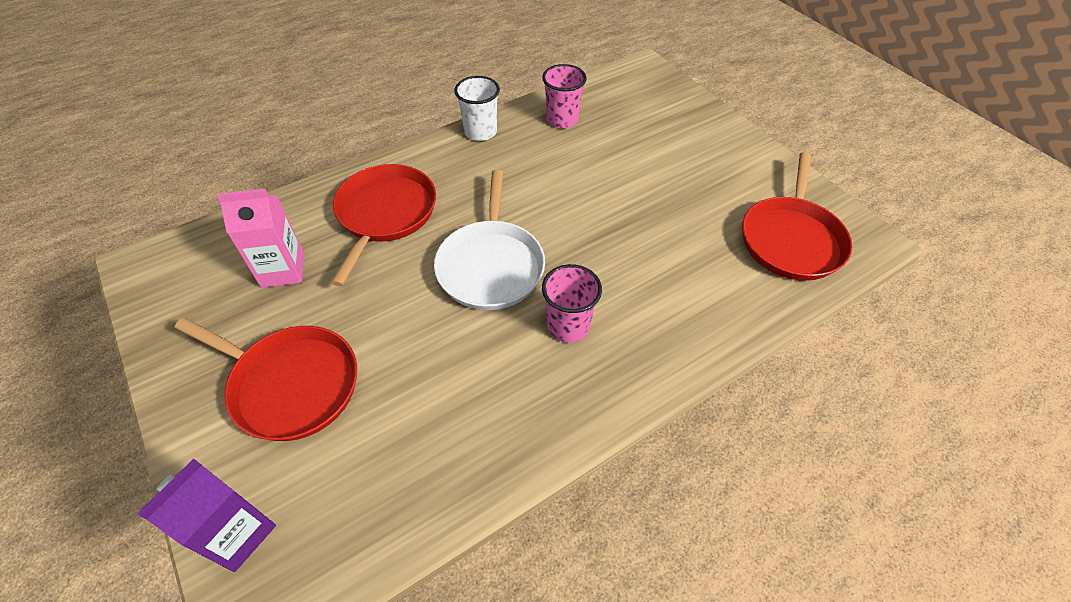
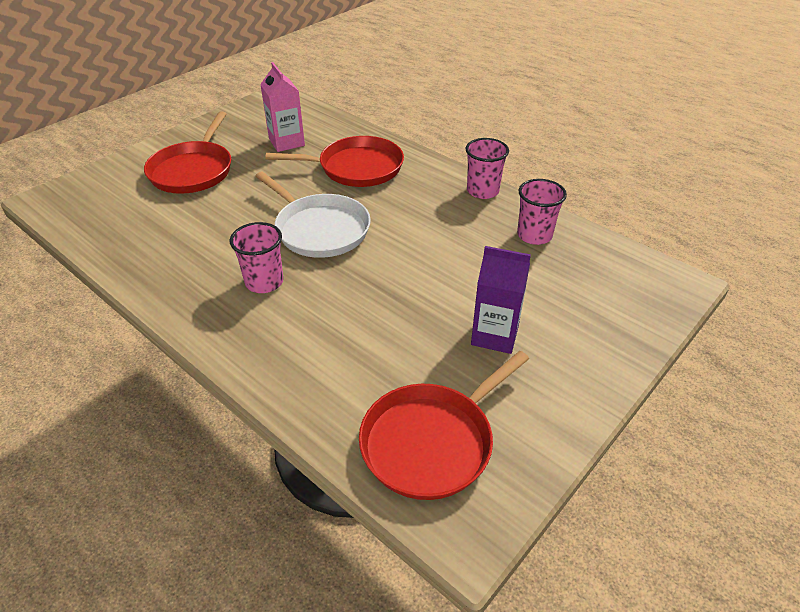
camera: 75 degrees right, 10 degrees down
(238, 533) = (93, 181): purple carton -> purple carton (494, 335)
(480, 132) = (482, 191): white cup -> pink cup
(491, 265) = (319, 229): white pan -> white pan turned 120 degrees counterclockwise
(791, 239) = (432, 441): red pan -> red pan turned 45 degrees counterclockwise

